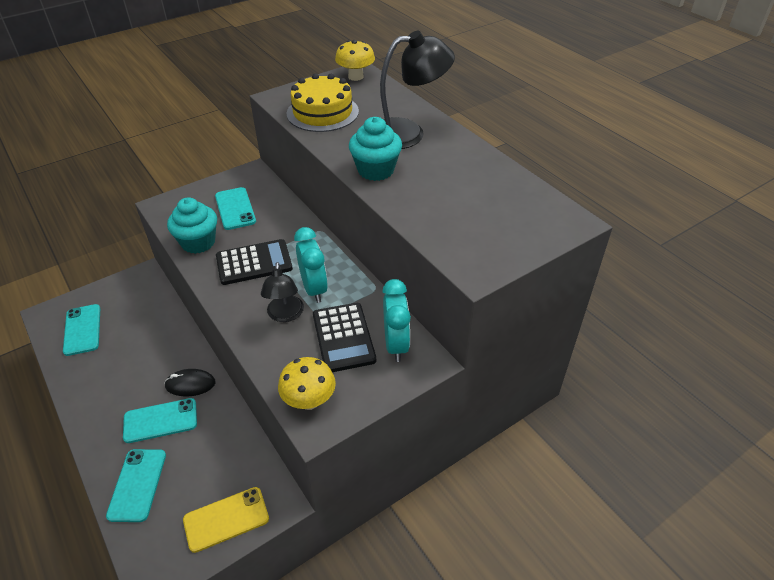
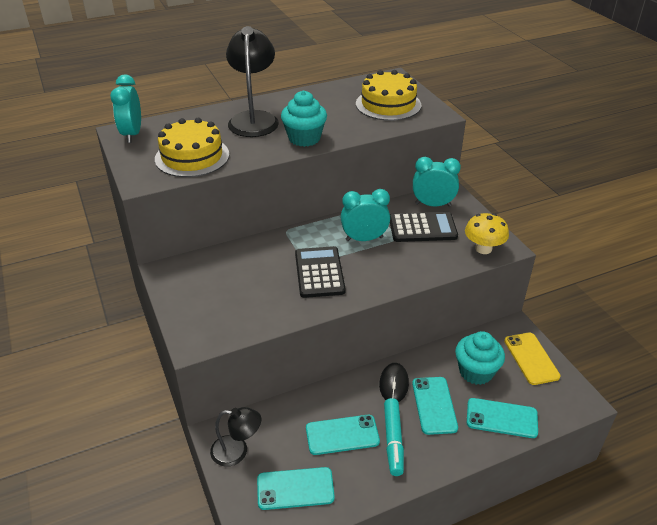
camera: 80 degrees left, 5 degrees down
(121, 390) = (393, 440): none -> turquoise marker
(198, 242) = (274, 311): turquoise cupcake -> turquoise cupcake (476, 372)
(235, 209) = (227, 284): turquoise phone -> turquoise phone (342, 435)
(285, 315) = (392, 256): black lamp -> black lamp (237, 451)
(355, 77) = (132, 134): yellow mushroom -> turquoise clock
(485, 224) = (388, 104): none -> yellow cake

